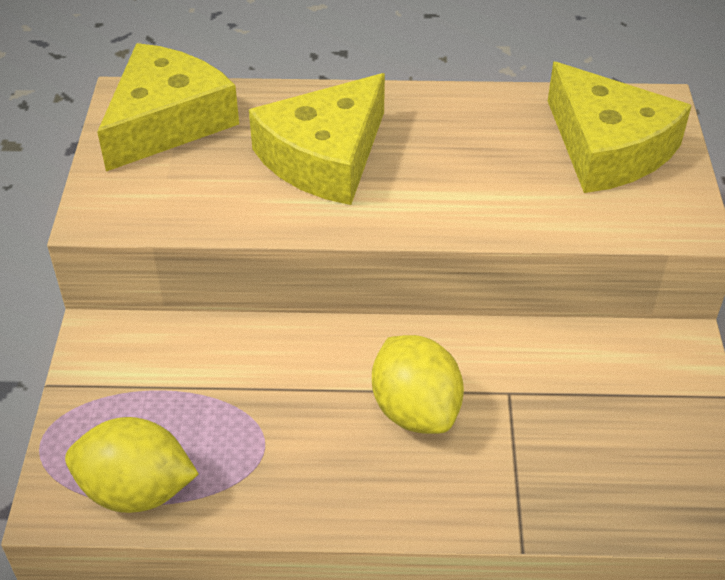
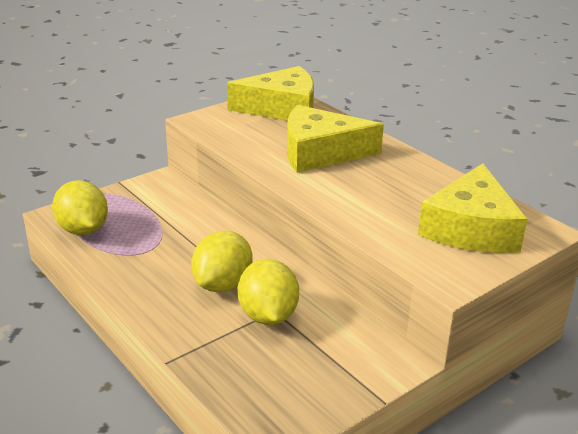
camera: 50 degrees right, 15 degrees down
(514, 404) = (268, 315): none -> yellow lemon

